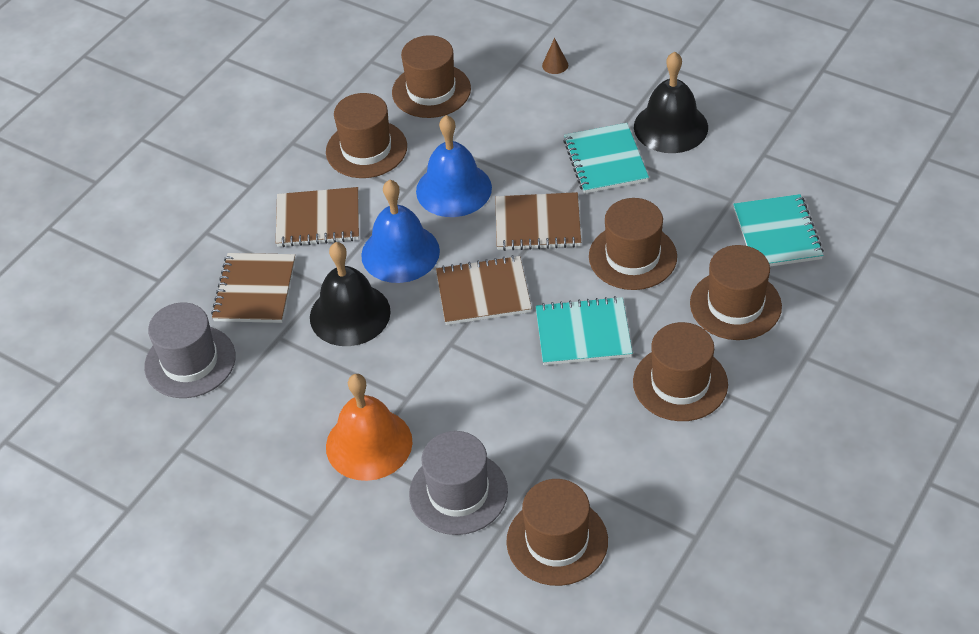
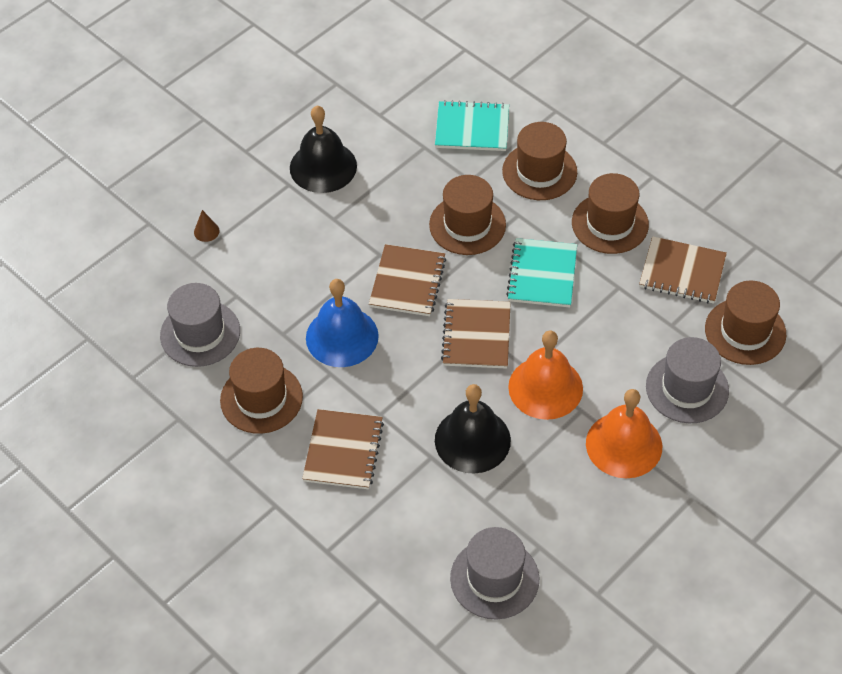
camera: 80 degrees left, 5 degrees up
(255, 290) = (419, 514): brown notebook -> brown notebook (682, 272)
(400, 253) = (409, 390): blue bell -> none
(429, 362) = (545, 387): none -> orange bell
(431, 91) = (200, 333): brown hat -> grey hat
(605, 160) = (347, 220): turquoise notebook -> none

